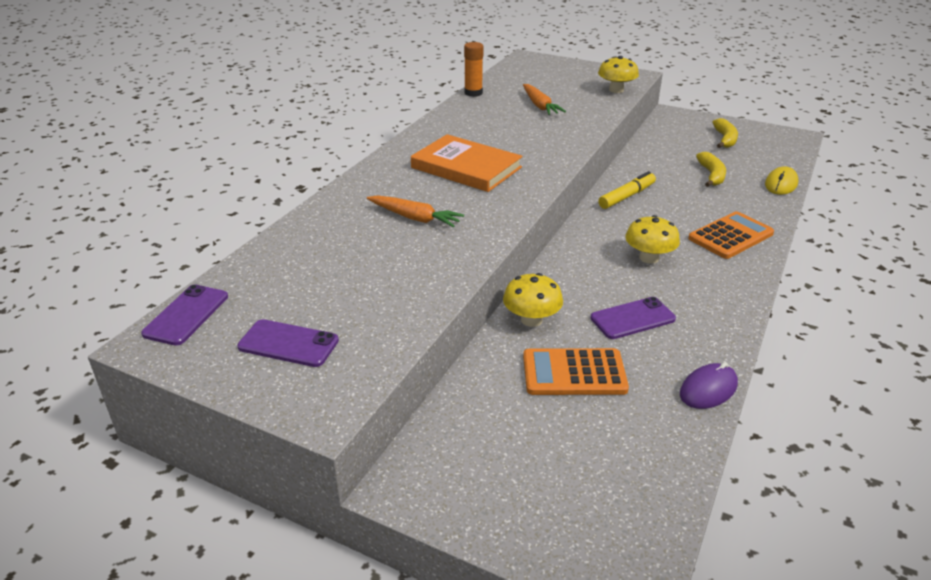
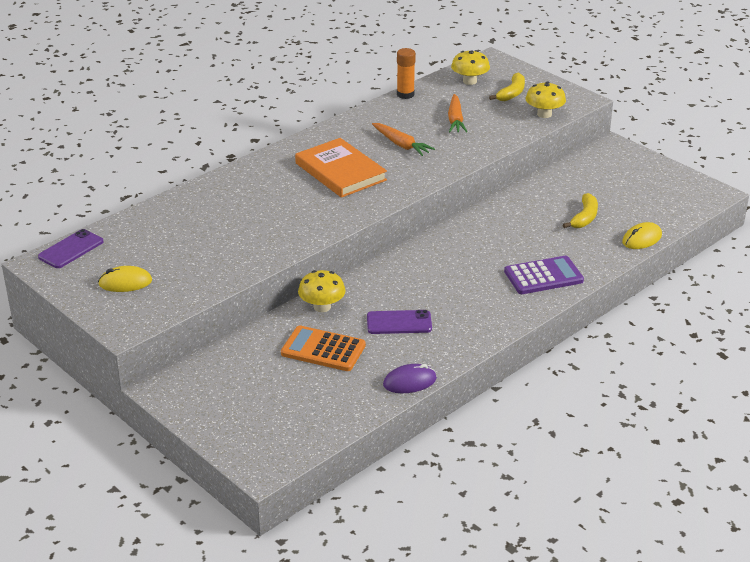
camera: 20 degrees right, 0 degrees up
(288, 344) = (125, 282): purple phone -> yellow mouse
(414, 218) = (268, 209): orange carrot -> orange carrot (401, 145)
(627, 196) = (486, 223): yellow marker -> none
(649, 258) = (455, 280): yellow mushroom -> yellow mushroom (469, 81)
(725, 139) = (636, 183): yellow banana -> yellow banana (511, 93)
(731, 236) = (543, 276): orange calculator -> purple calculator

